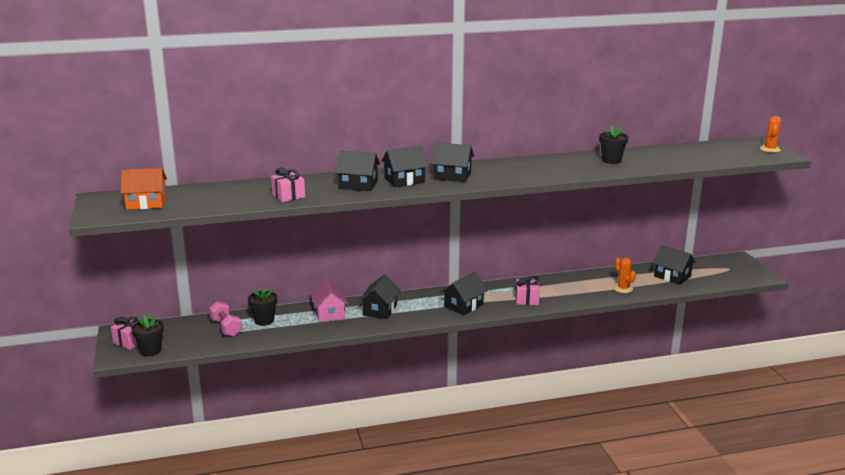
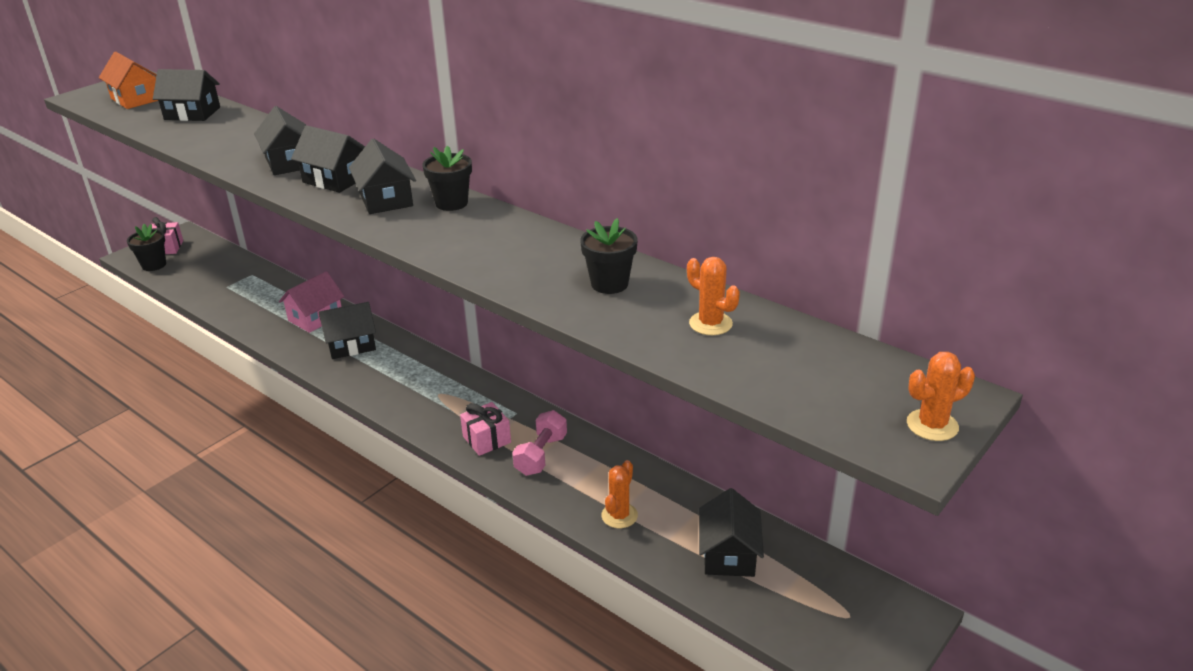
camera: 55 degrees right, 10 degrees up
(226, 327) = (231, 278): pink dumbbell -> pink dumbbell (541, 455)
(264, 321) = (263, 290): black flower pot -> black flower pot (451, 203)
(288, 196) = (216, 144): pink gift -> none
(463, 305) = (418, 397): black house -> black house (192, 113)
(666, 155) = (710, 324): none -> orange cactus

